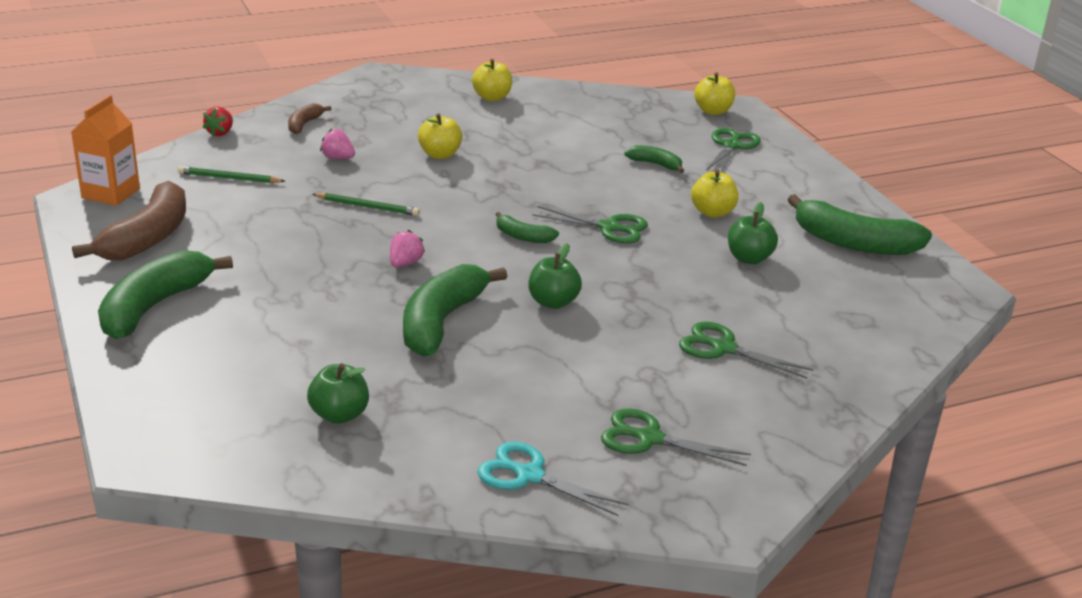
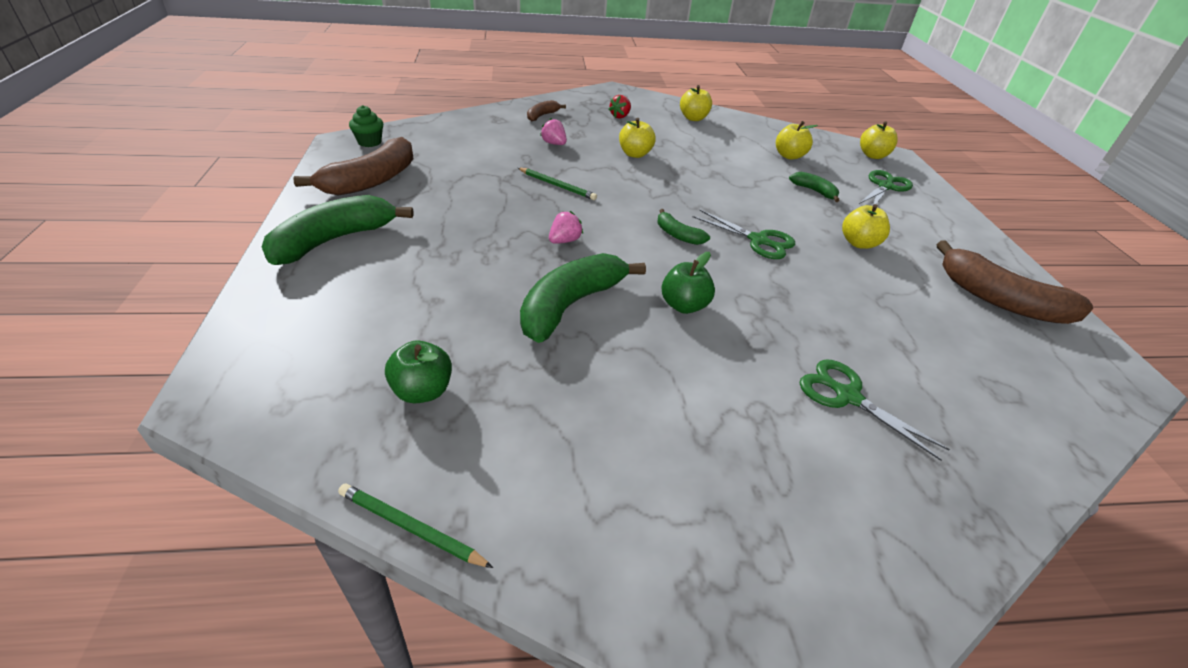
camera: 15 degrees right, 10 degrees up
(111, 193) = (369, 142): orange carton -> green cupcake
(220, 133) = (478, 112): red strawberry -> red strawberry (620, 116)
(229, 178) = (463, 145): green pencil -> green pencil (411, 528)
(529, 475) = (582, 527): turquoise scissors -> none
(618, 127) = (789, 156): none -> yellow apple
(649, 438) = (738, 504): green scissors -> none
(749, 258) = (888, 296): green apple -> none
(854, 243) = (999, 300): green banana -> brown banana

